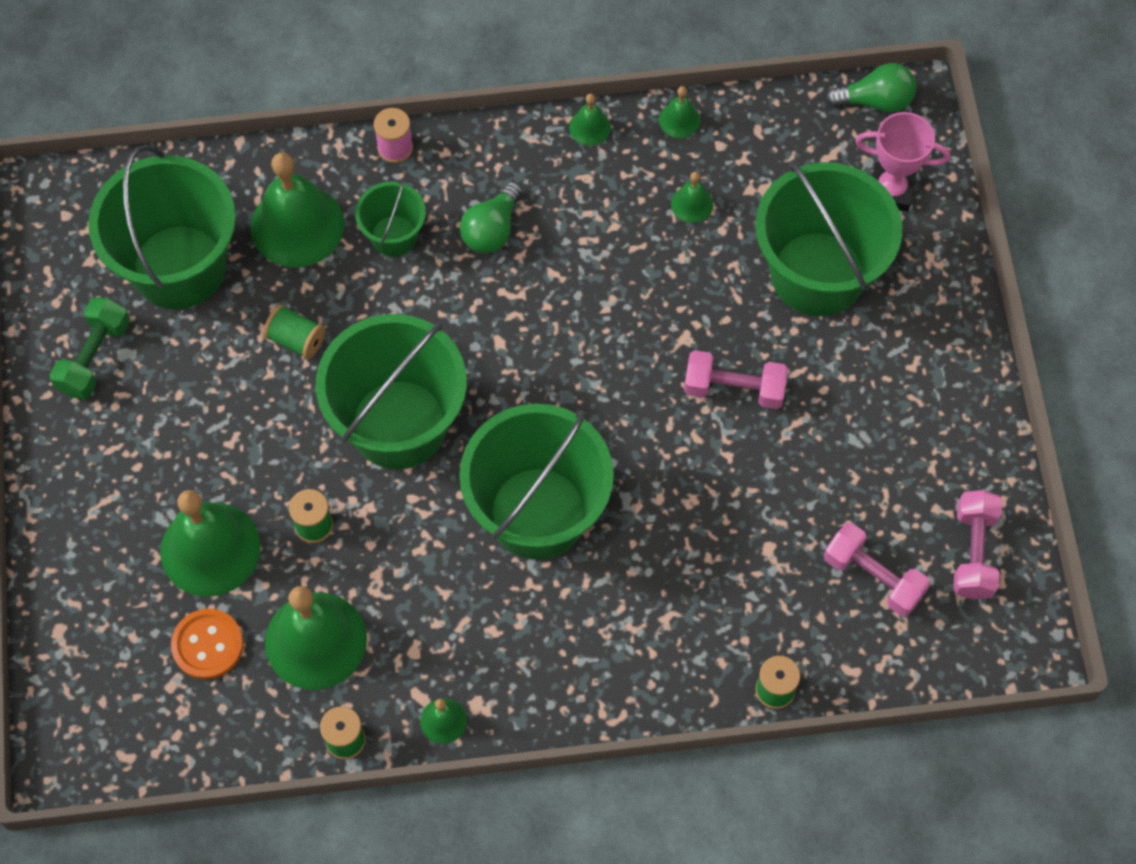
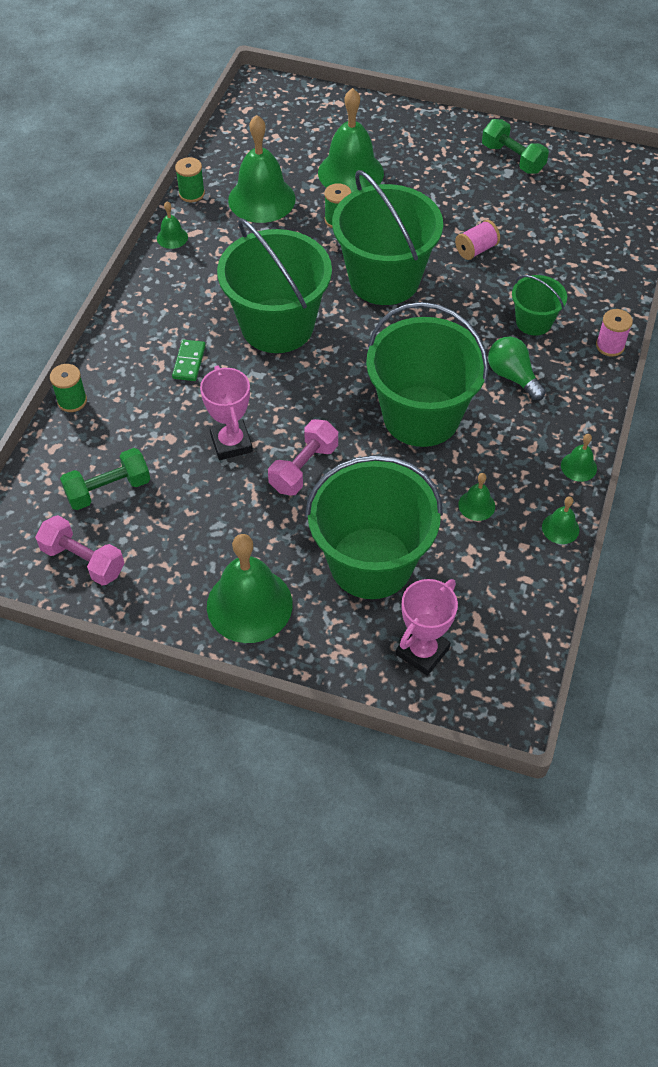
camera: 115 degrees right, 10 degrees down
(179, 267) = (561, 211): green bucket -> green bucket (421, 416)
(207, 645) = (290, 156): orange button -> none
(296, 339) = (476, 250): green spool -> pink spool
(297, 225) = (566, 275): green bell -> green bell (249, 604)
(646, 586) = (189, 362): none -> green domino
(741, 479) = (231, 443): none -> pink trophy
(873, 577) = (108, 489): pink dumbbell -> green dumbbell
(875, 101) = (518, 681): green light bulb -> none

